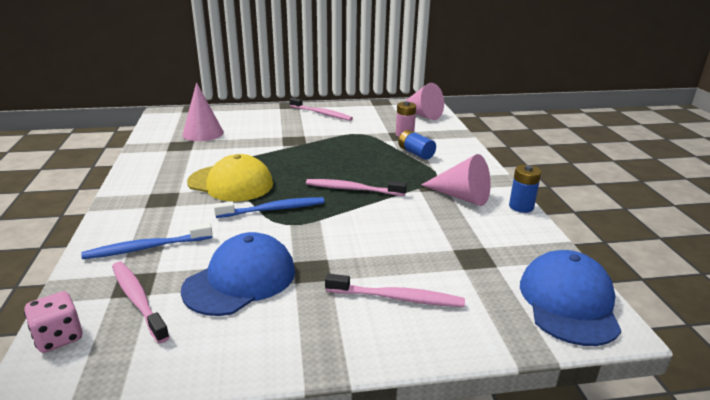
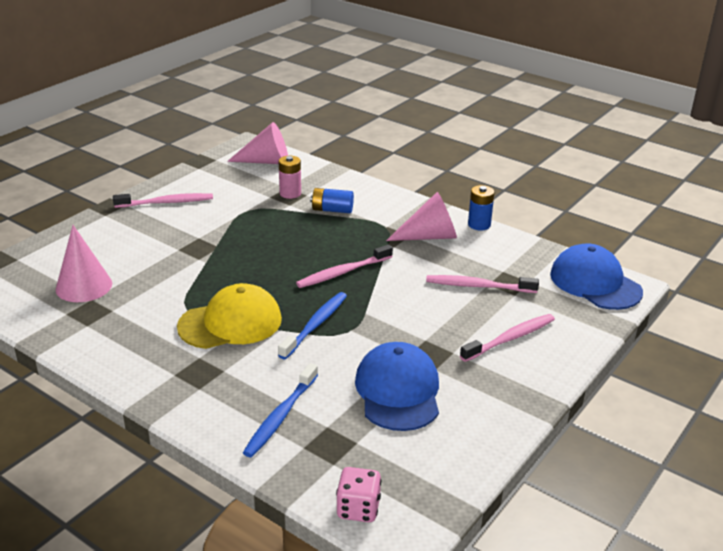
camera: 45 degrees left, 5 degrees up
(138, 300) = (357, 451): pink toothbrush -> pink toothbrush (478, 286)

